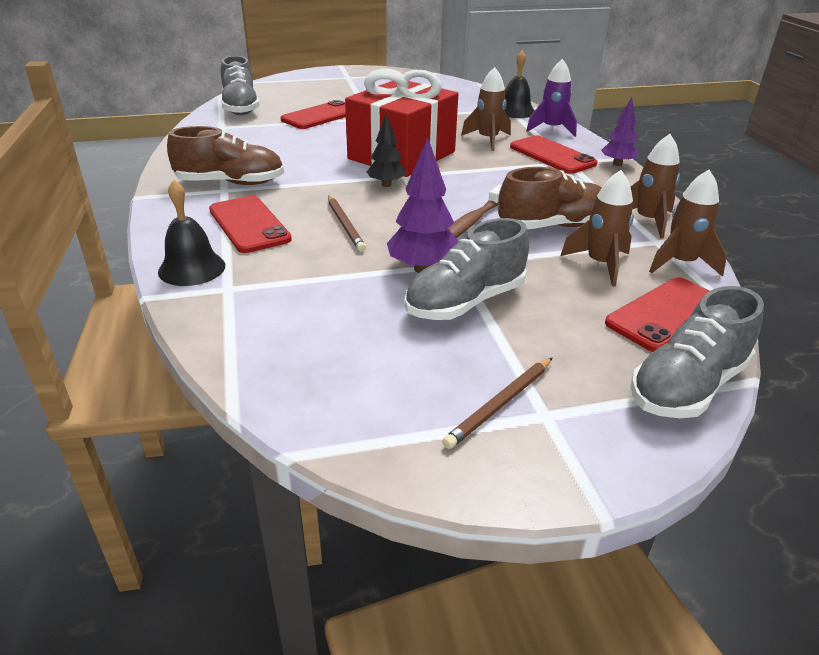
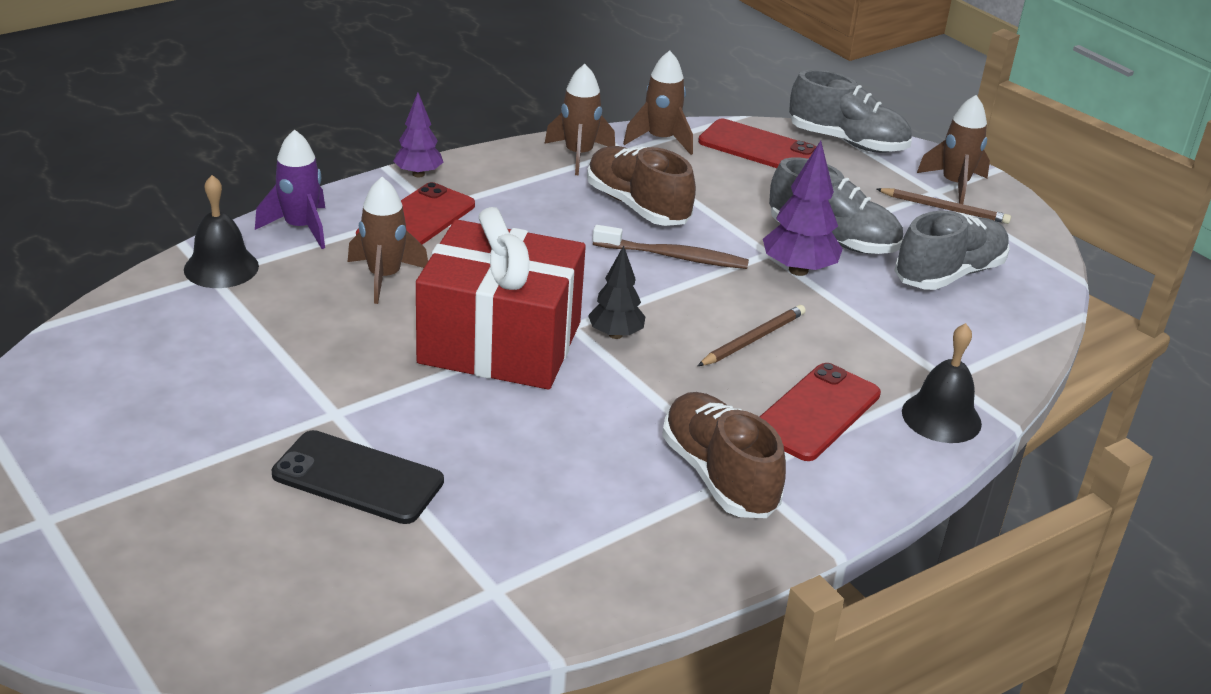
camera: 115 degrees left, 0 degrees up
(240, 108) = (364, 611): grey shoe -> grey shoe (949, 274)
(320, 116) = (358, 478): red phone -> black phone
(600, 264) = (699, 178): brown rocket -> brown rocket (954, 185)

